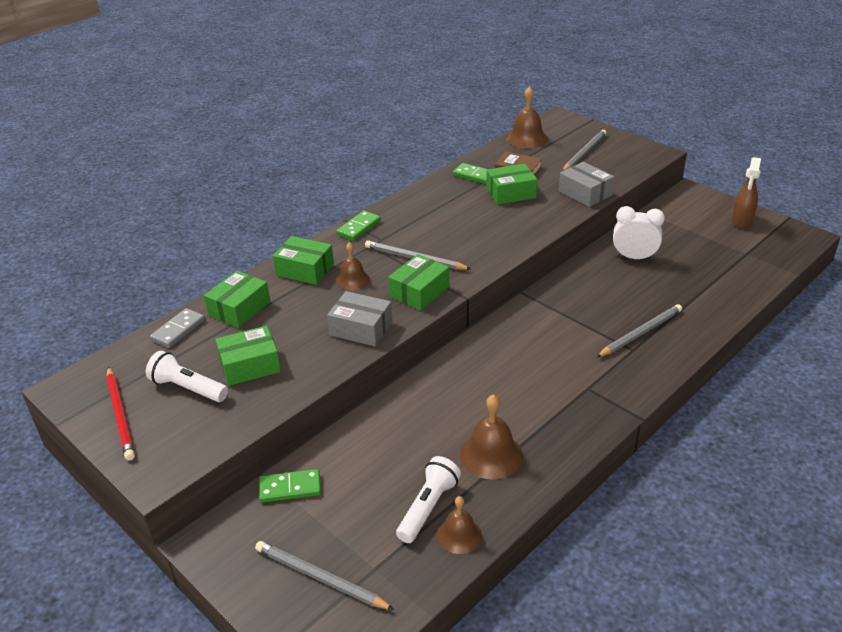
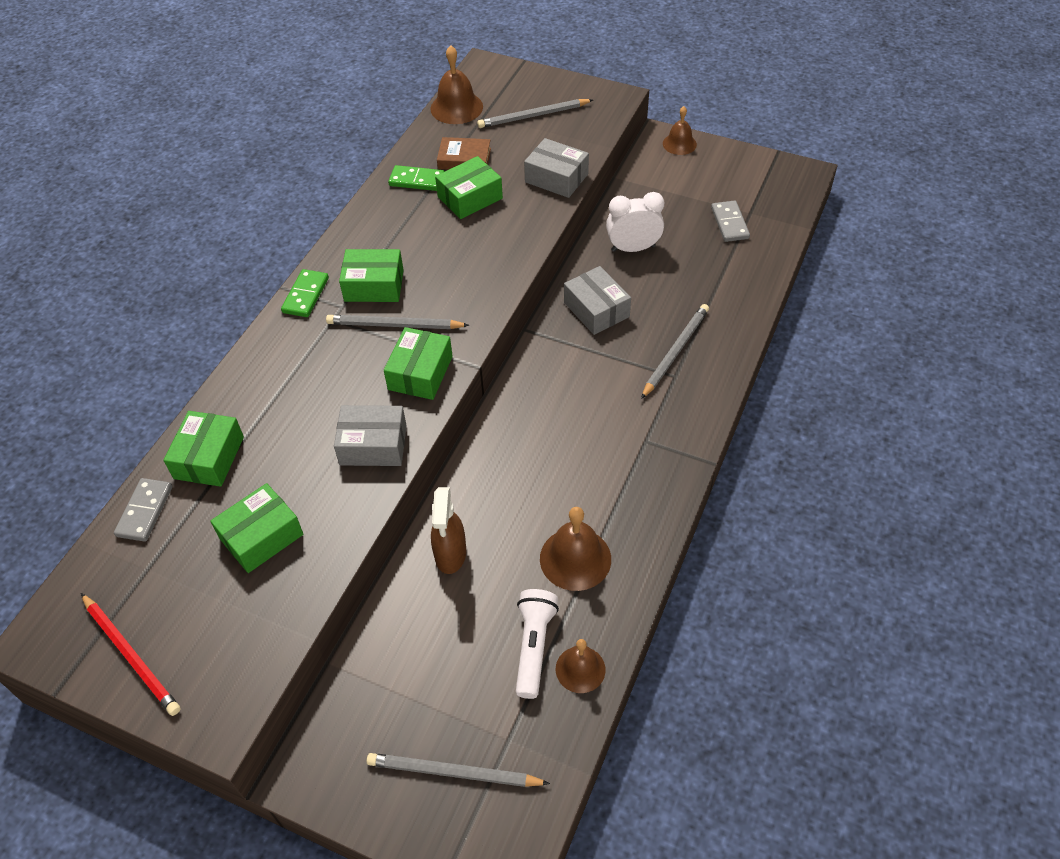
camera: 20 degrees left, 15 degrees up
(188, 388) = (198, 591): white flashlight -> none
(290, 488) = (370, 672): green domino -> none
(305, 270) = (266, 377): green box -> green box (374, 285)
(352, 280) = (332, 376): brown bell -> brown bell (679, 144)
(584, 153) = (533, 116): grey pencil -> grey pencil turned 120 degrees counterclockwise
(585, 291) = (596, 310): none -> grey box
(725, 257) = (730, 223): none -> grey domino
(741, 221) = (731, 168): brown spray bottle -> brown spray bottle (450, 554)

